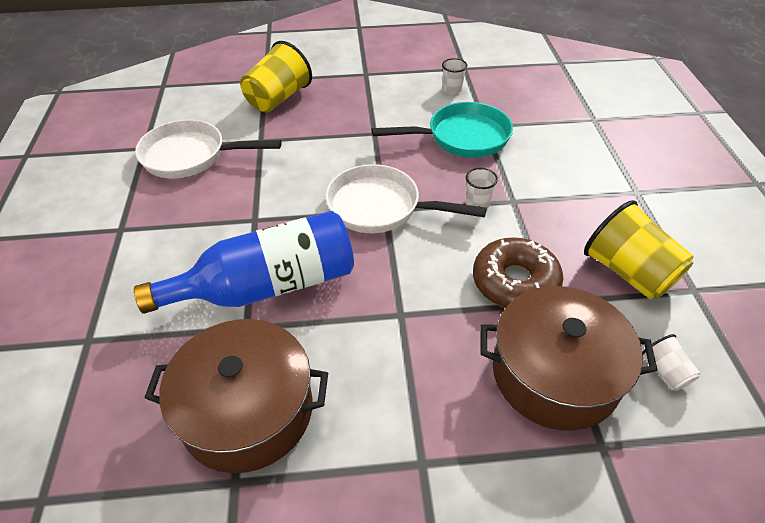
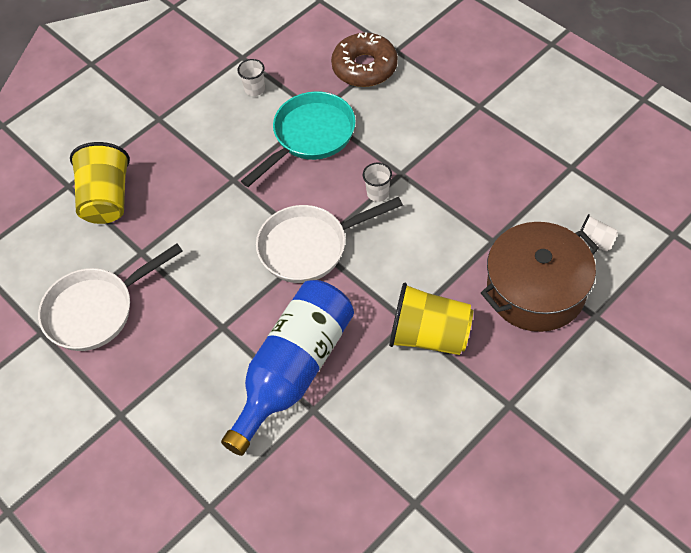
camera: 35 degrees left, 10 degrees up
(247, 410) = (376, 459): brown pot -> none
(515, 282) = (459, 241): brown donut -> brown donut (364, 67)
(628, 272) = (523, 181): yellow cup -> yellow cup (429, 335)

